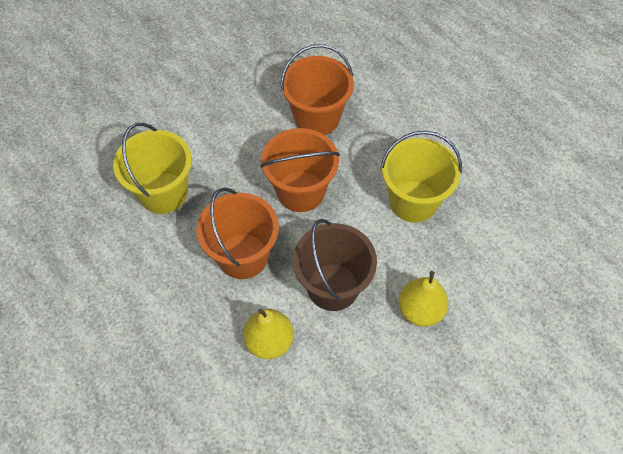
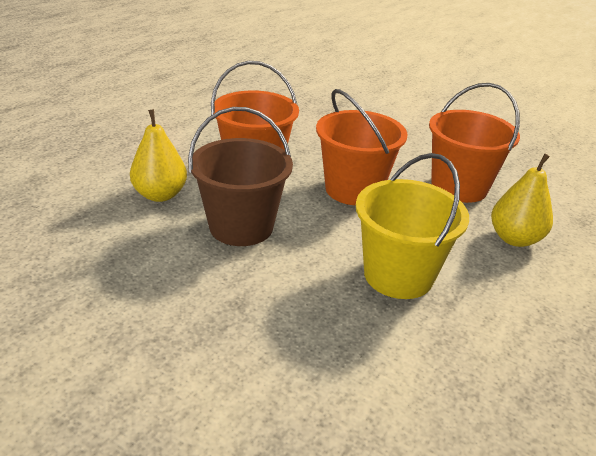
camera: 70 degrees right, 25 degrees down
(163, 193) = (301, 119): yellow bucket -> none
(420, 310) = (234, 301): yellow pear -> yellow pear (514, 239)

